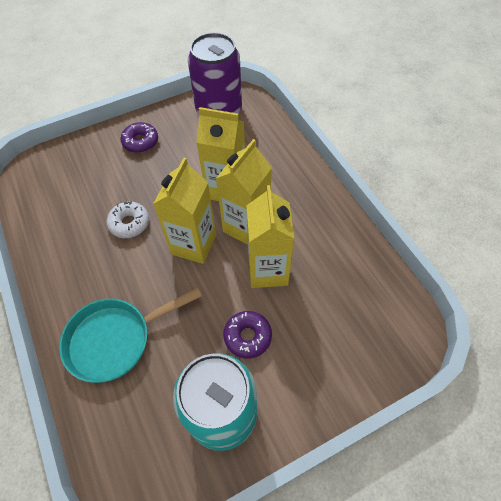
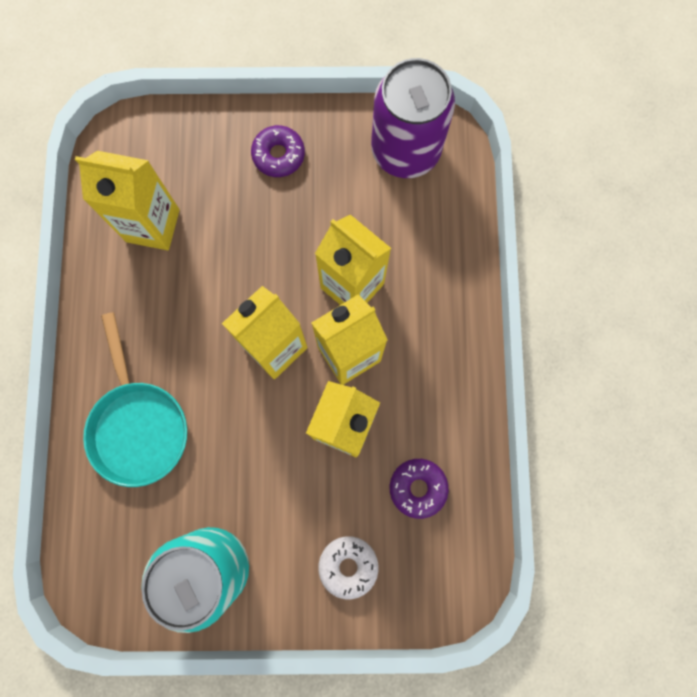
camera: 25 degrees right, 20 degrees up
(71, 211) = (152, 225): none -> yellow carton
(115, 339) = (138, 425): turquoise pan -> turquoise pan turned 105 degrees counterclockwise
(129, 223) = (213, 279): white donut -> white donut (348, 566)
(247, 336) = (279, 495): purple donut -> purple donut (418, 488)

